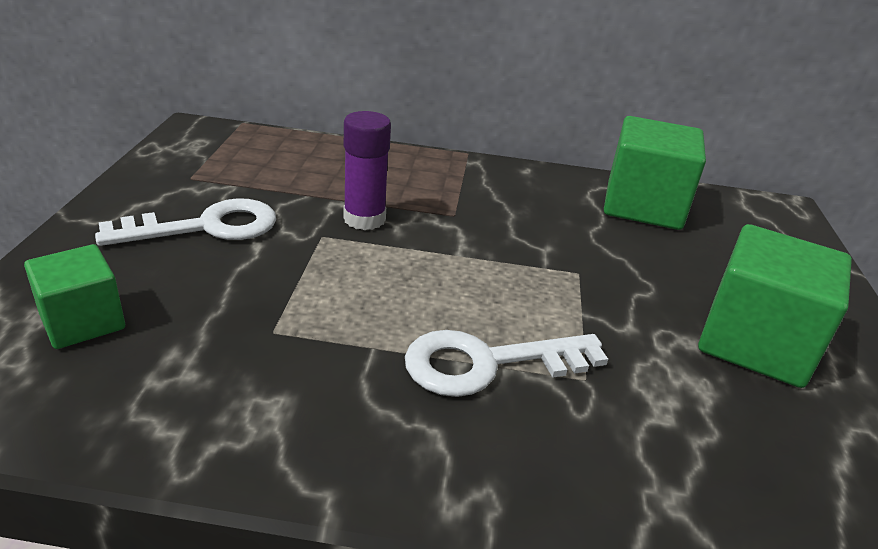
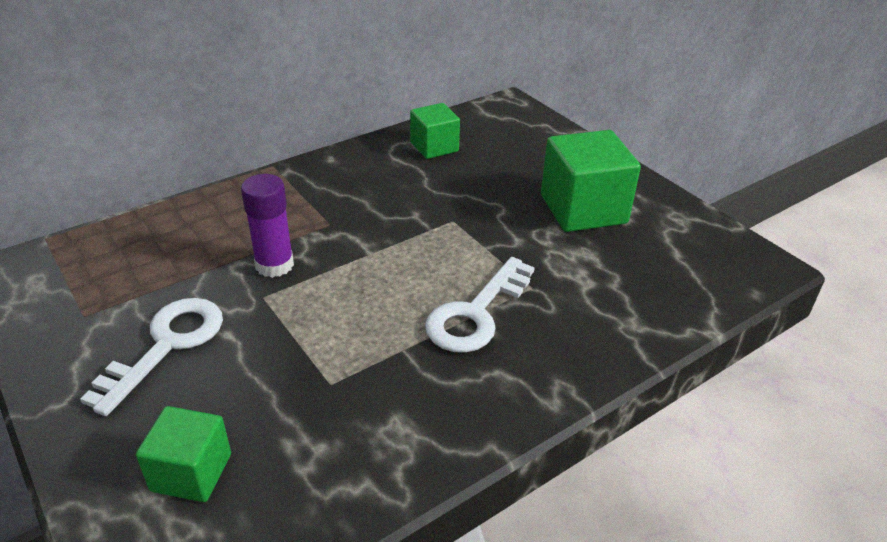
camera: 40 degrees left, 5 degrees up
(643, 206) = (434, 147): green cube -> green cube, size x0.60

